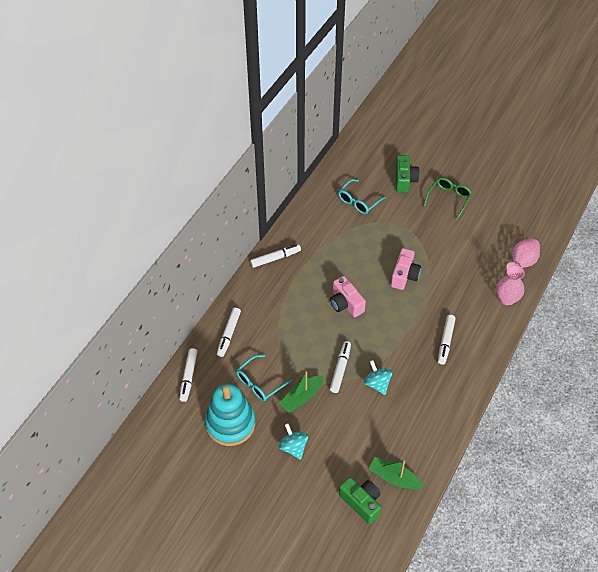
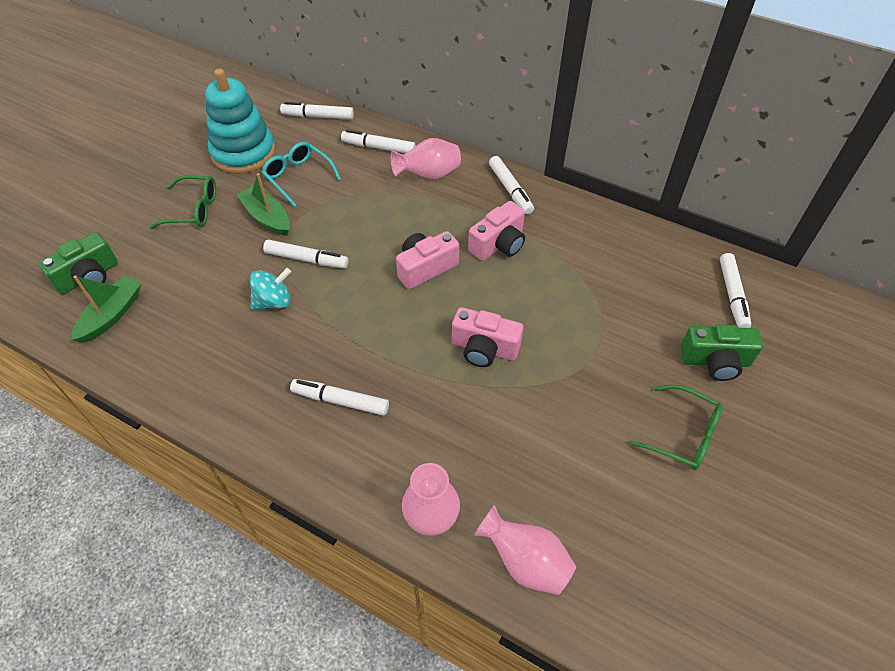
camera: 90 degrees right, 0 degrees up
(259, 303) = (429, 174): none -> pink vase
(293, 447) = (194, 209): turquoise spinning top -> green glasses
(325, 266) = (499, 244): none -> pink camera
(358, 201) = (645, 290): turquoise glasses -> none
(360, 166) = (732, 295): none -> white marker

